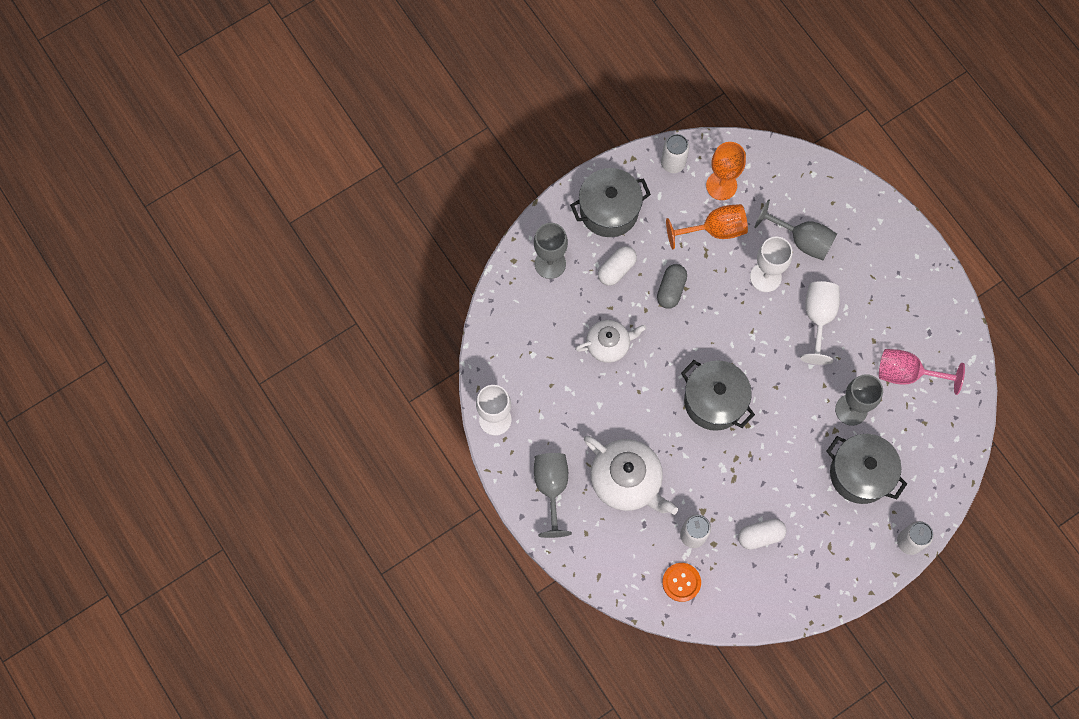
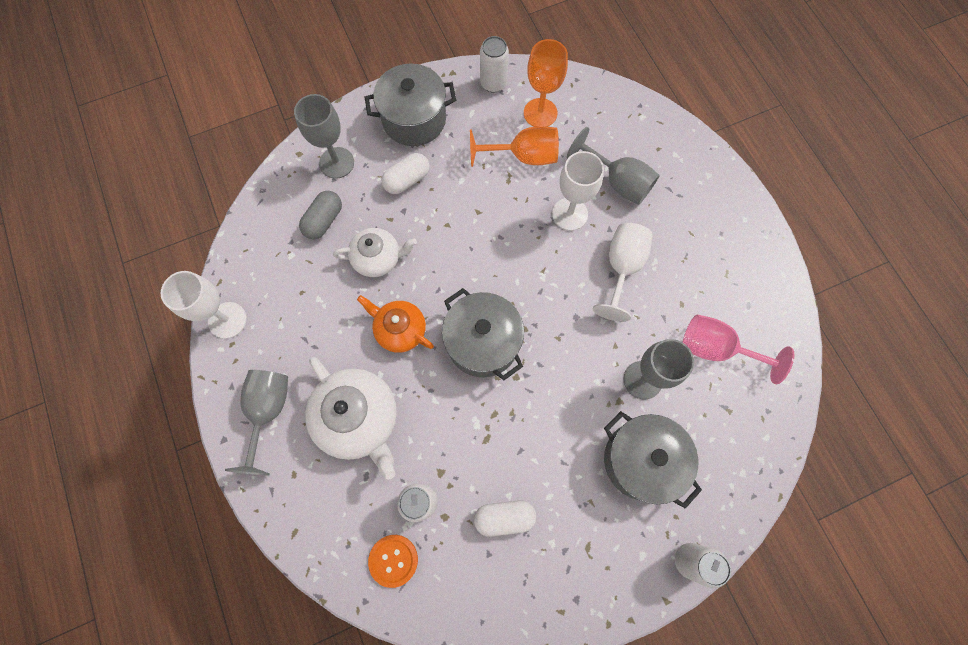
camera: 10 degrees right, 0 degrees up
(642, 402) = (399, 329): none -> orange teapot
(671, 290) = (461, 211): grey capsule -> grey capsule (324, 220)

